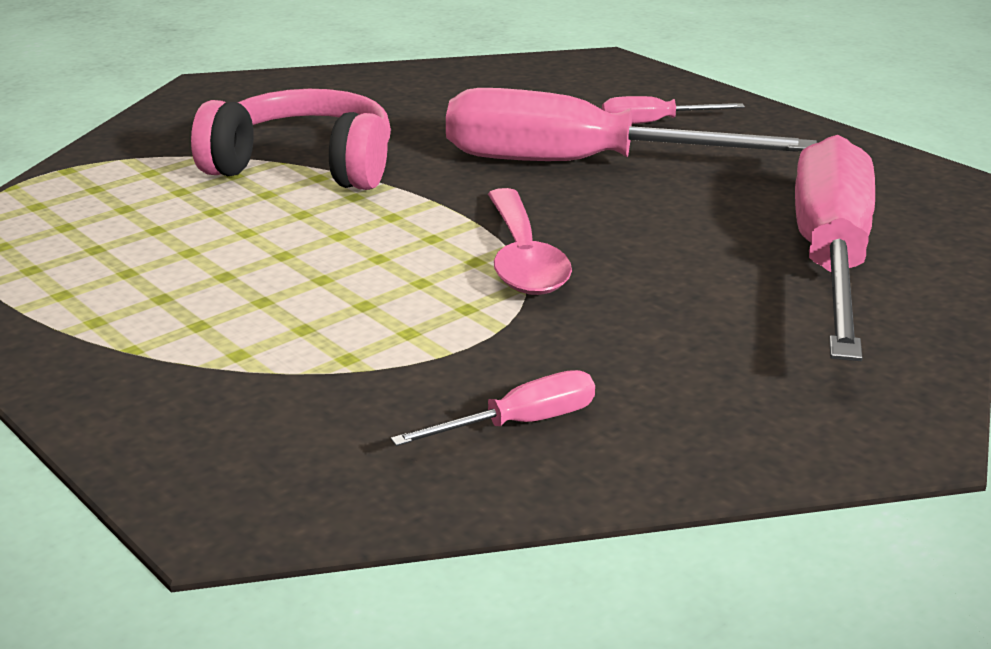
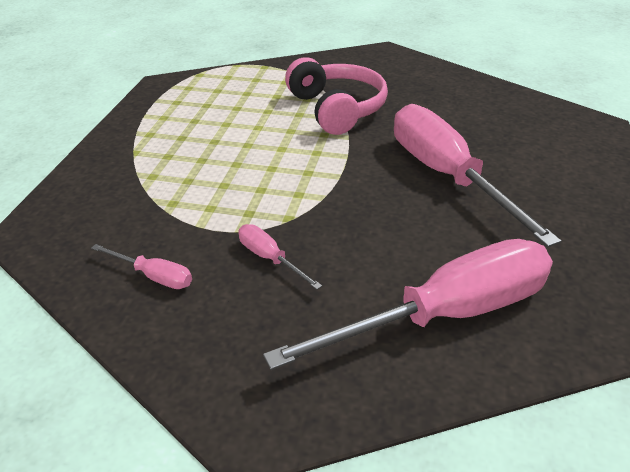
camera: 55 degrees right, 10 degrees up
(523, 258) = (316, 206): pink spoon -> none
(654, 123) = (539, 176): pink screwdriver -> pink screwdriver (270, 258)

